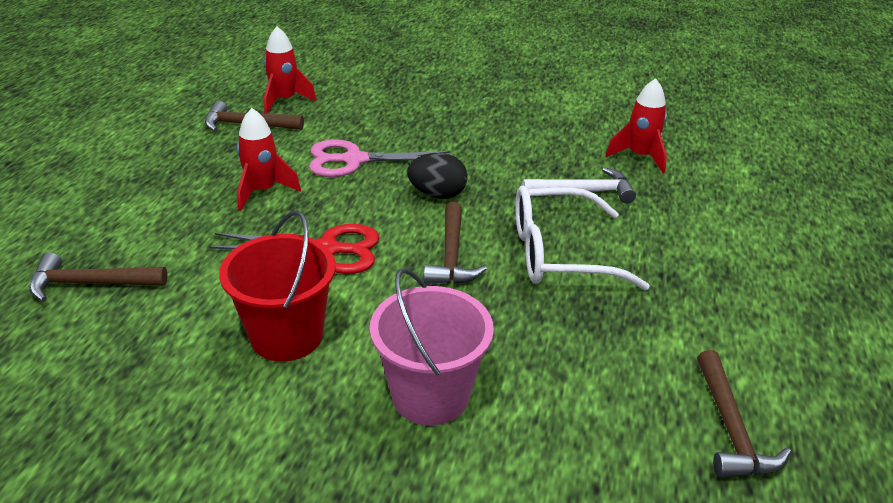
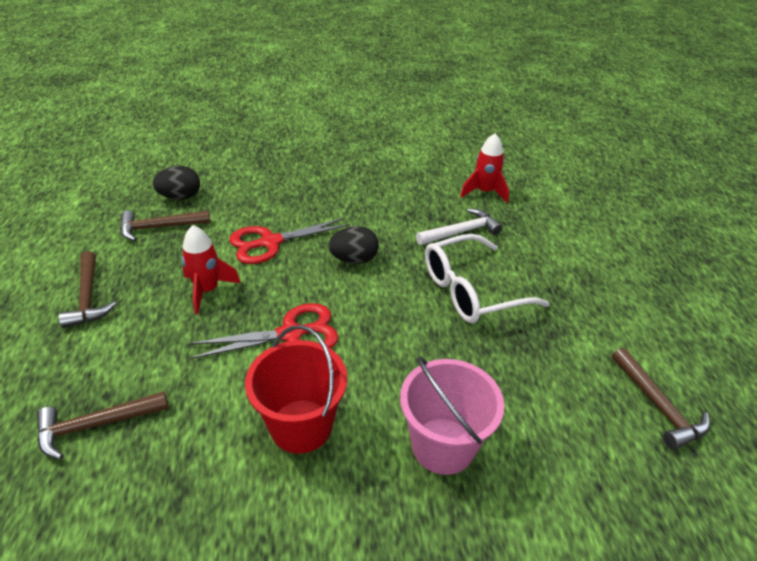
camera: 20 degrees left, 5 degrees up
(284, 101) = (180, 197): red rocket -> black egg
(353, 160) = (270, 242): pink scissors -> red scissors
(451, 255) = (393, 313): brown hammer -> brown hammer (88, 297)

